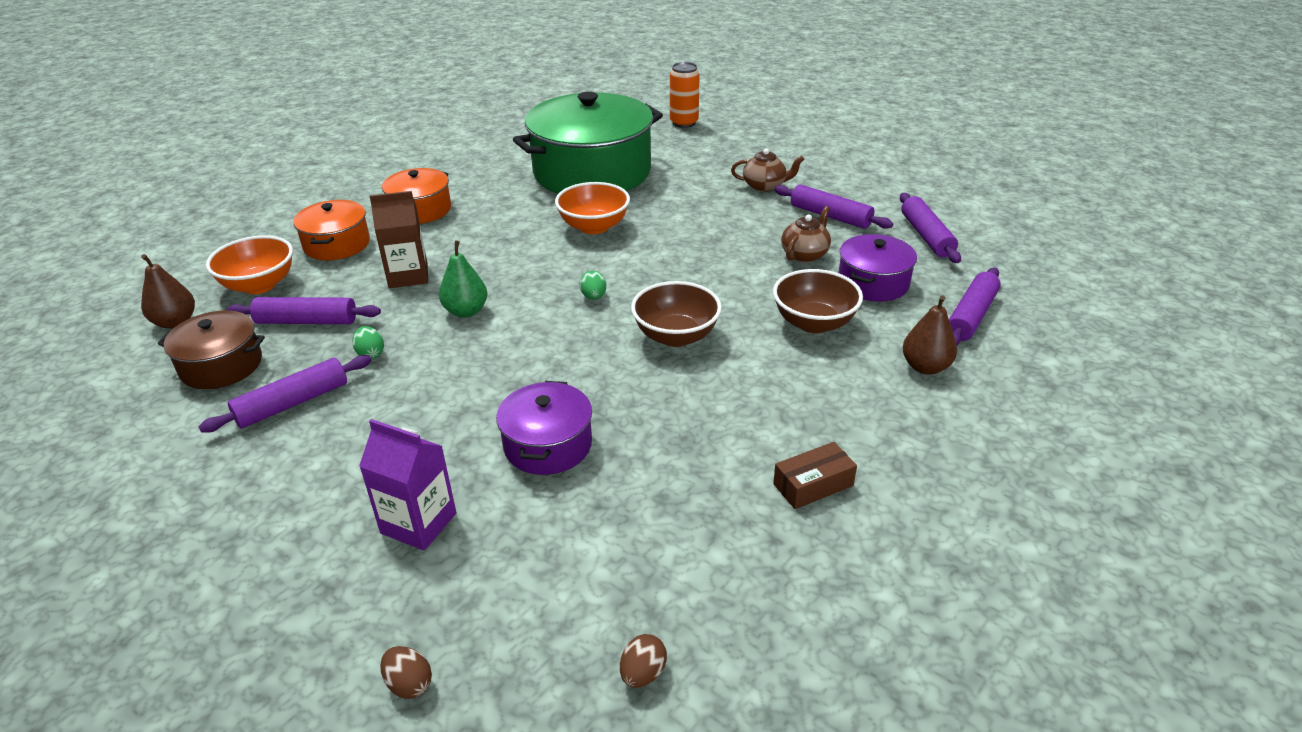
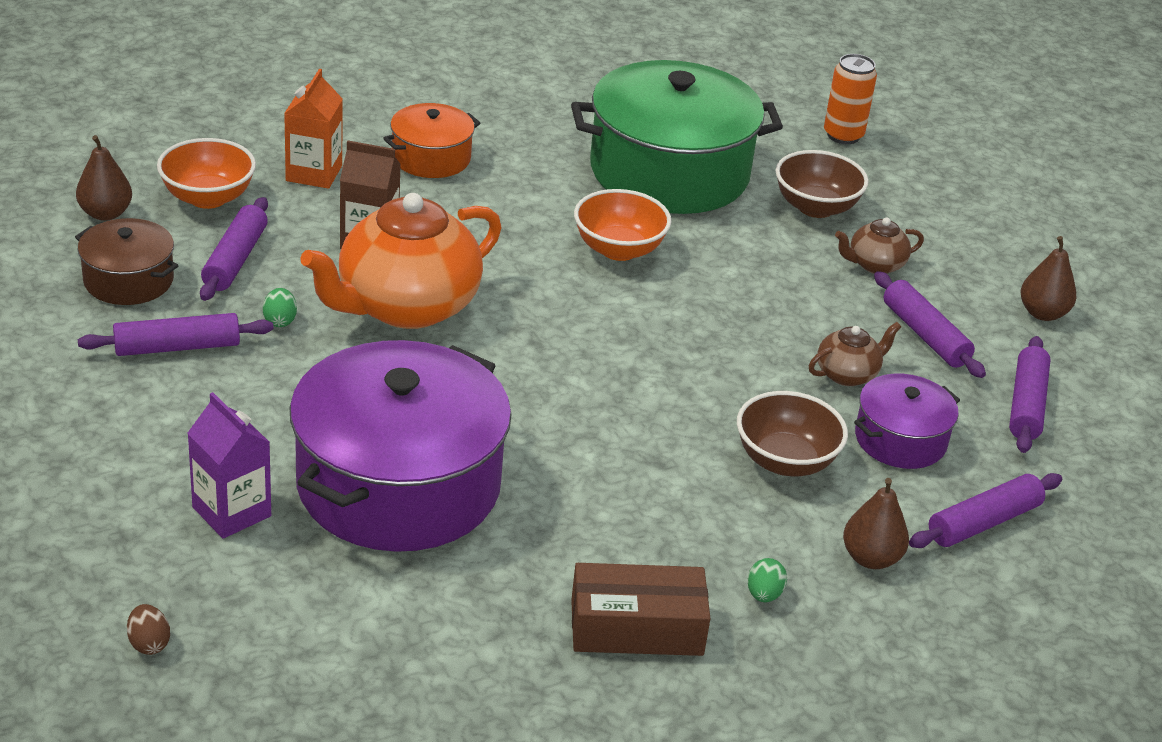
camera: 20 degrees right, 0 degrees up
(306, 321) = (235, 259): purple rolling pin -> purple rolling pin turned 75 degrees clockwise
(337, 244) = (314, 173): orange pot -> orange carton
(466, 311) = (406, 306): green pear -> orange teapot
(548, 445) = (398, 484): purple pot -> purple pot, size x2.05
(594, 297) = (556, 339): green egg -> green egg (764, 594)
(643, 673) = (349, 719): brown egg -> none
(676, 336) = (615, 418): brown bowl -> brown bowl (815, 207)
(764, 186) = (875, 265): brown teapot -> brown teapot turned 135 degrees clockwise
(813, 485) = (636, 628): brown box -> brown box, size x1.62
(885, 182) = (1042, 313): none -> brown pear

